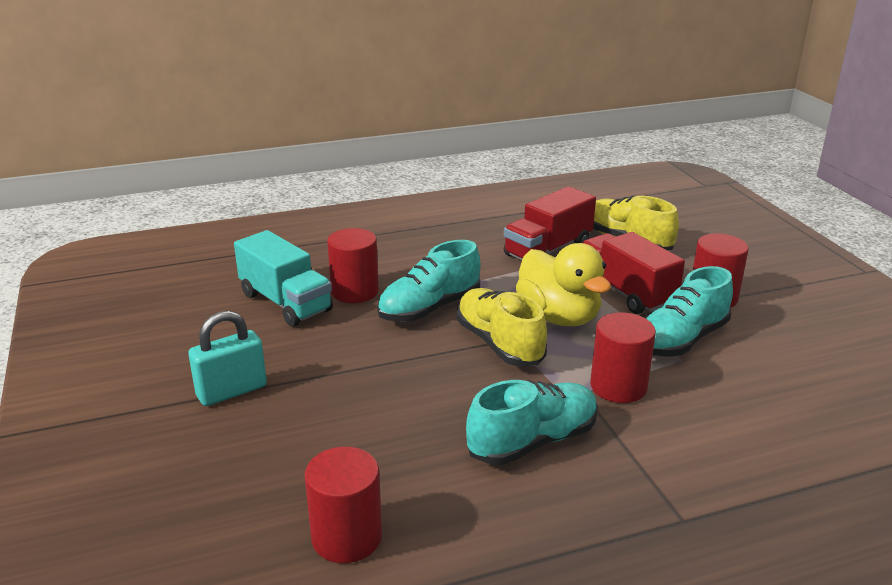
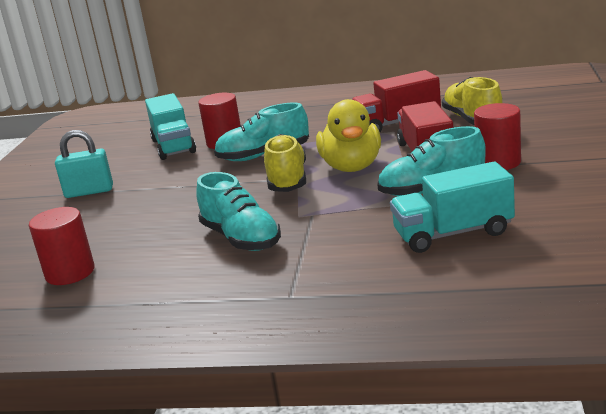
camera: 30 degrees right, 5 degrees down
(533, 441) = (241, 238): turquoise shoe -> turquoise shoe turned 60 degrees clockwise
(618, 386) = (343, 213): red cylinder -> none
(767, 400) = (453, 233): none -> turquoise truck

